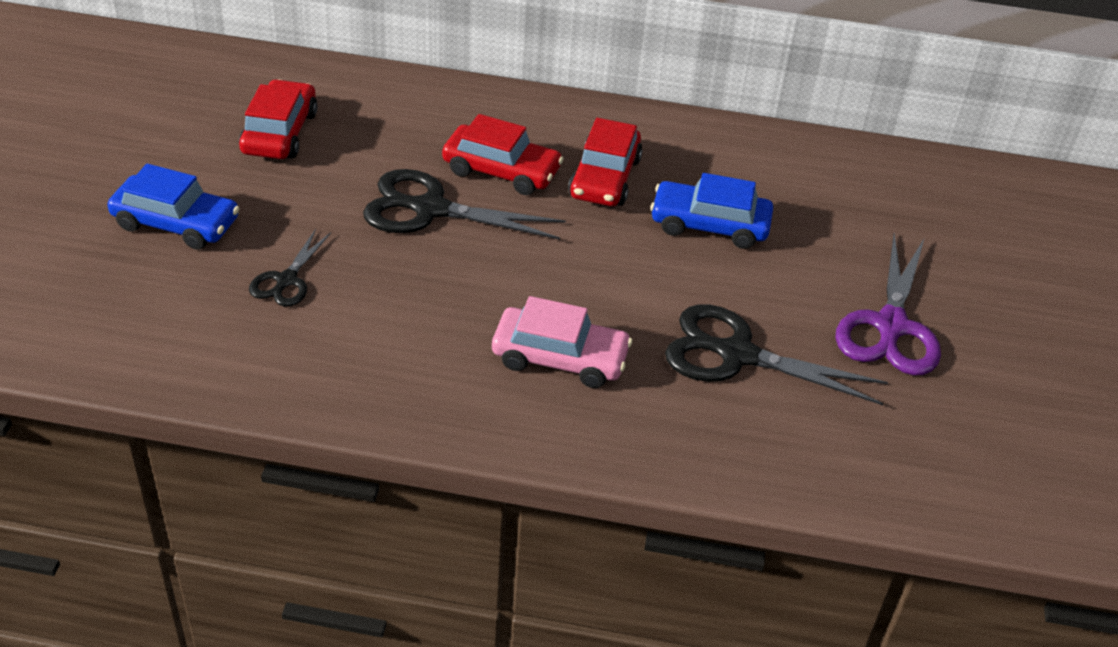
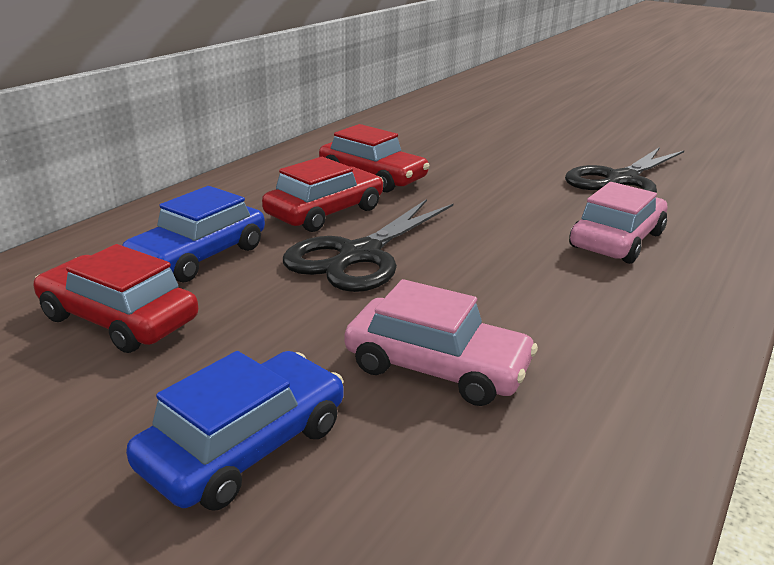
camera: 65 degrees left, 15 degrees down
(286, 280) = (437, 367): black scissors -> pink car
(709, 225) = (461, 158): blue car -> blue car (199, 256)
(890, 326) = (597, 137): purple scissors -> none

